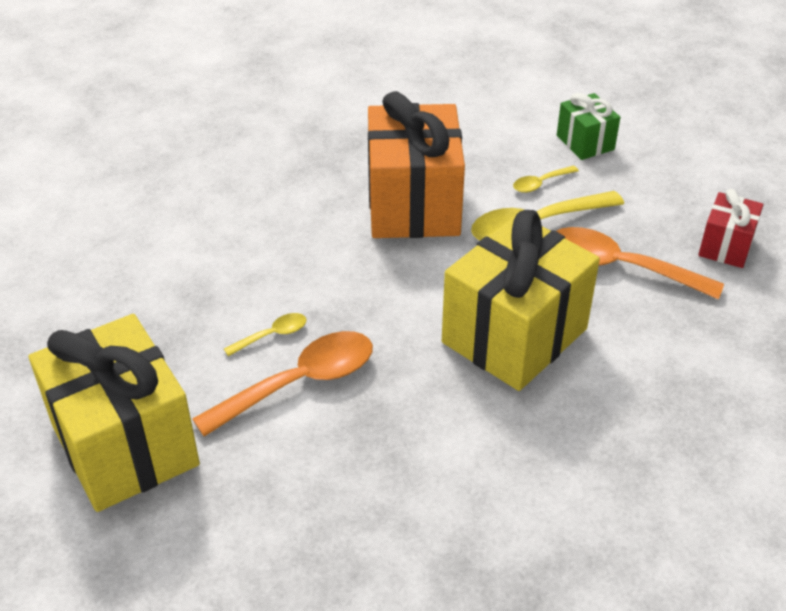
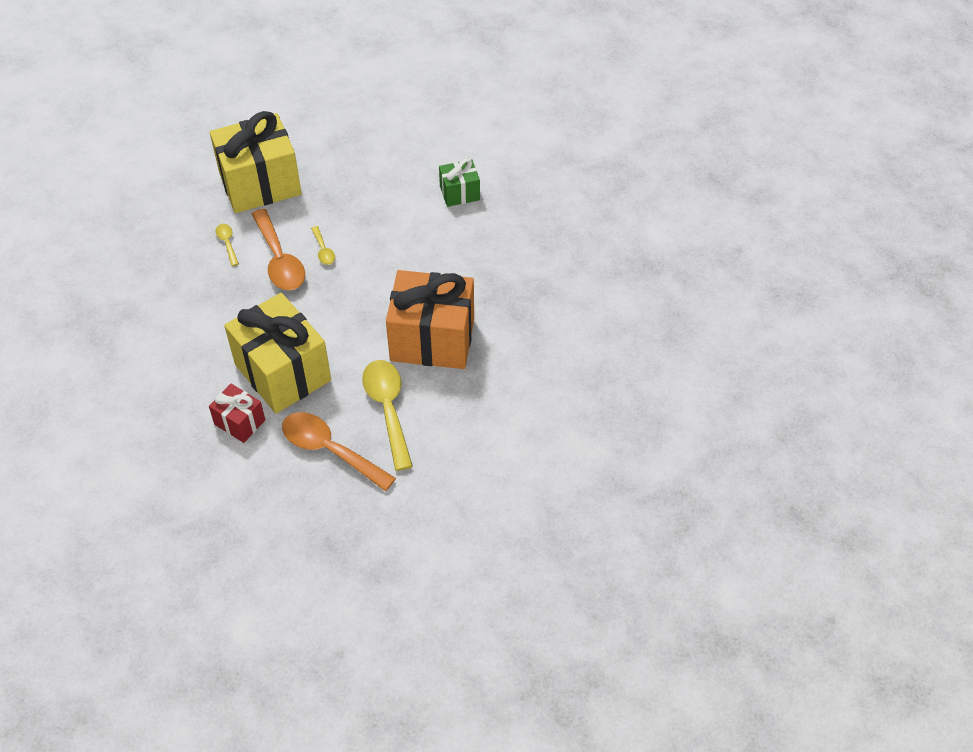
camera: 100 degrees right, 10 degrees up
(540, 183) = (438, 424): yellow spoon -> yellow spoon (227, 243)
(585, 142) = (486, 469): green gift -> green gift (459, 193)
(619, 267) = (330, 450): orange spoon -> orange spoon turned 90 degrees counterclockwise
(725, 246) = (332, 528): red gift -> red gift (240, 422)

